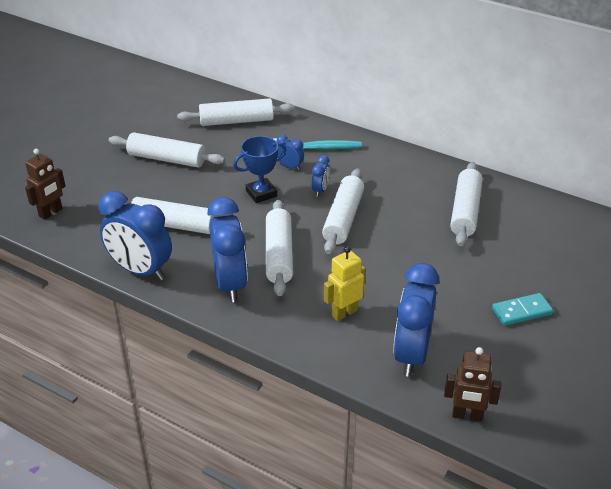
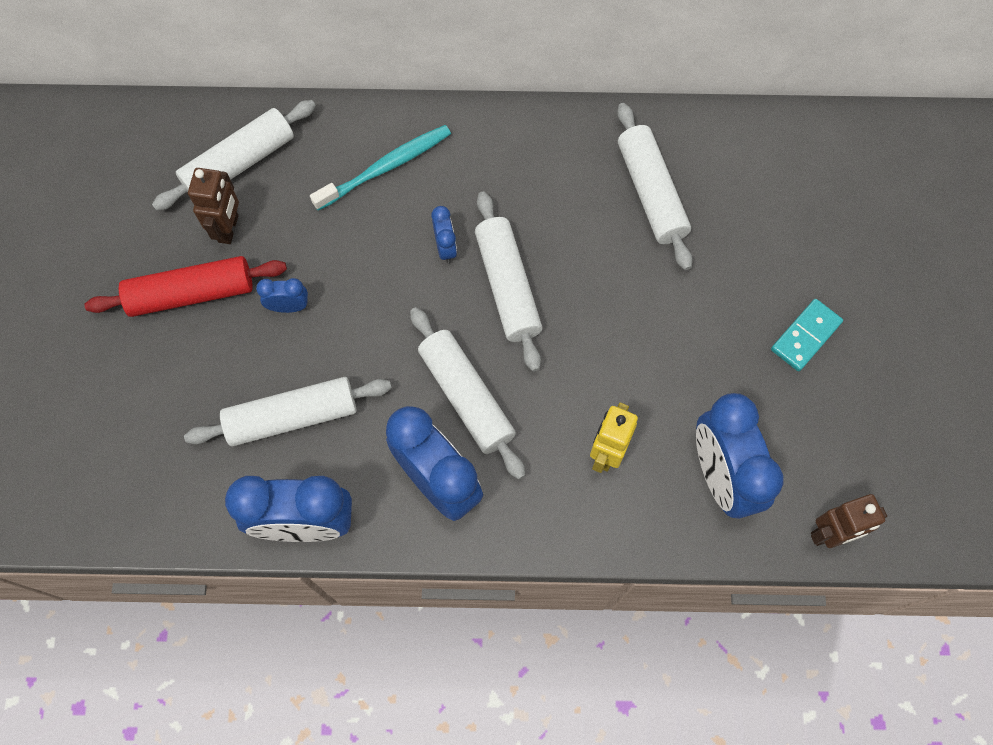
camera: 30 degrees left, 30 degrees up
(51, 213) = (100, 487): brown robot -> brown robot (229, 229)
(167, 159) = (191, 294): white rolling pin -> red rolling pin
(261, 193) = (371, 295): blue trophy -> none
(290, 167) = (376, 222): blue clock -> blue clock (289, 307)

